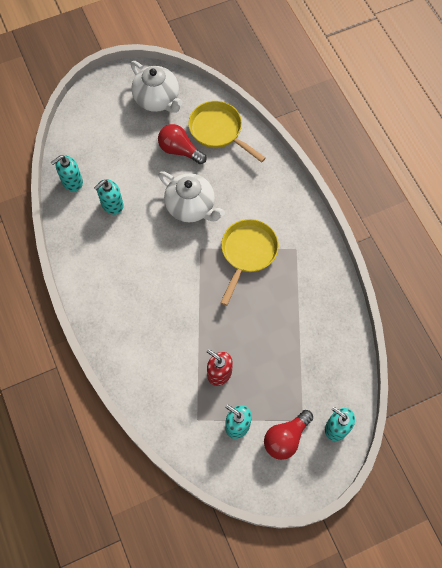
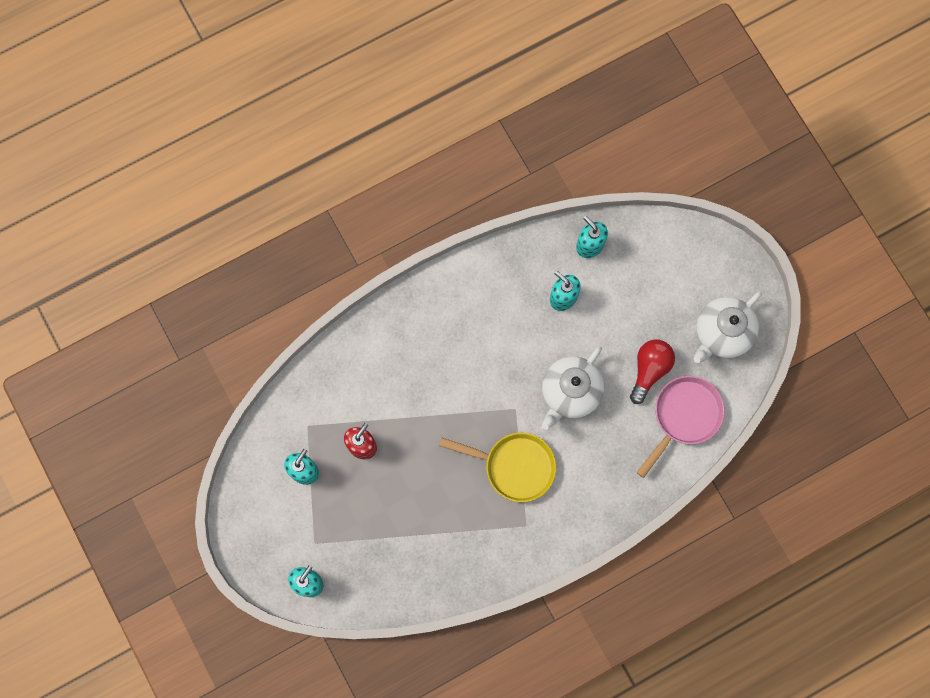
camera: 85 degrees right, 10 degrees up
(218, 131) = (684, 416): yellow pan -> pink pan
(286, 438) = (293, 525): red light bulb -> none

